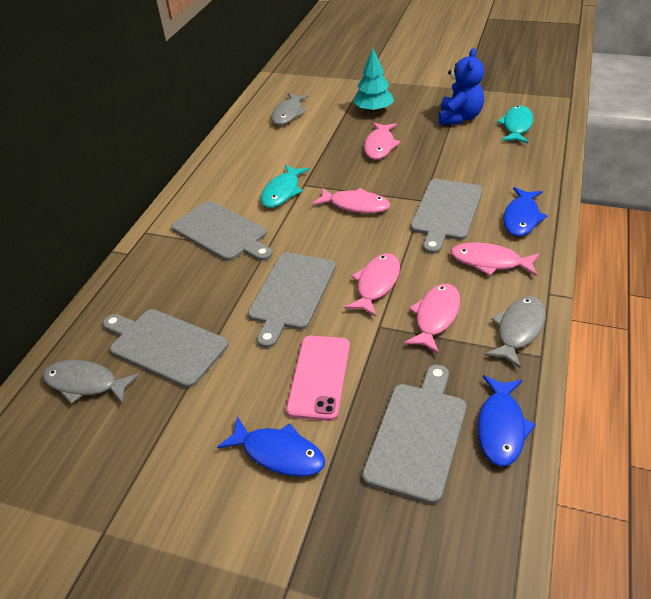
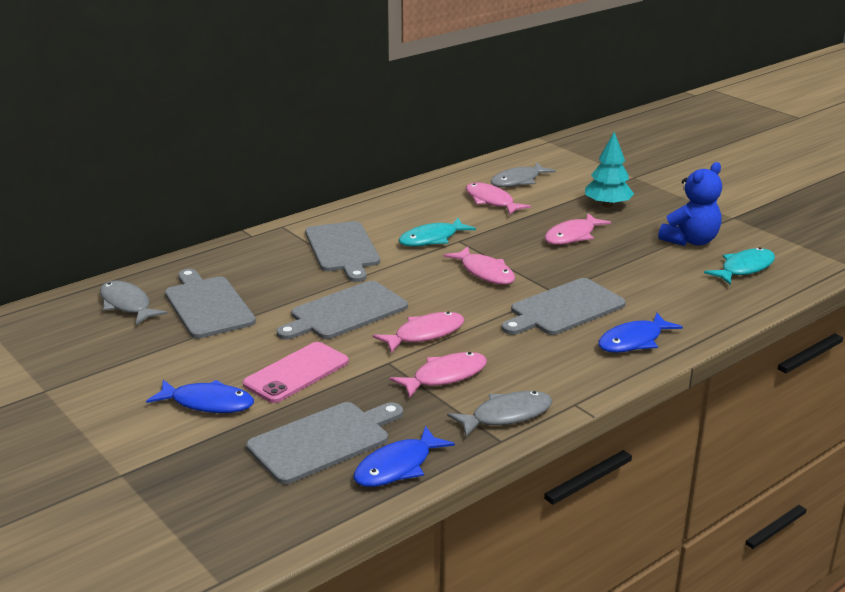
camera: 30 degrees right, 15 degrees down
(278, 453) = (207, 403): blue fish -> blue fish turned 45 degrees counterclockwise
(490, 262) = (552, 360): pink fish -> pink fish (491, 201)

